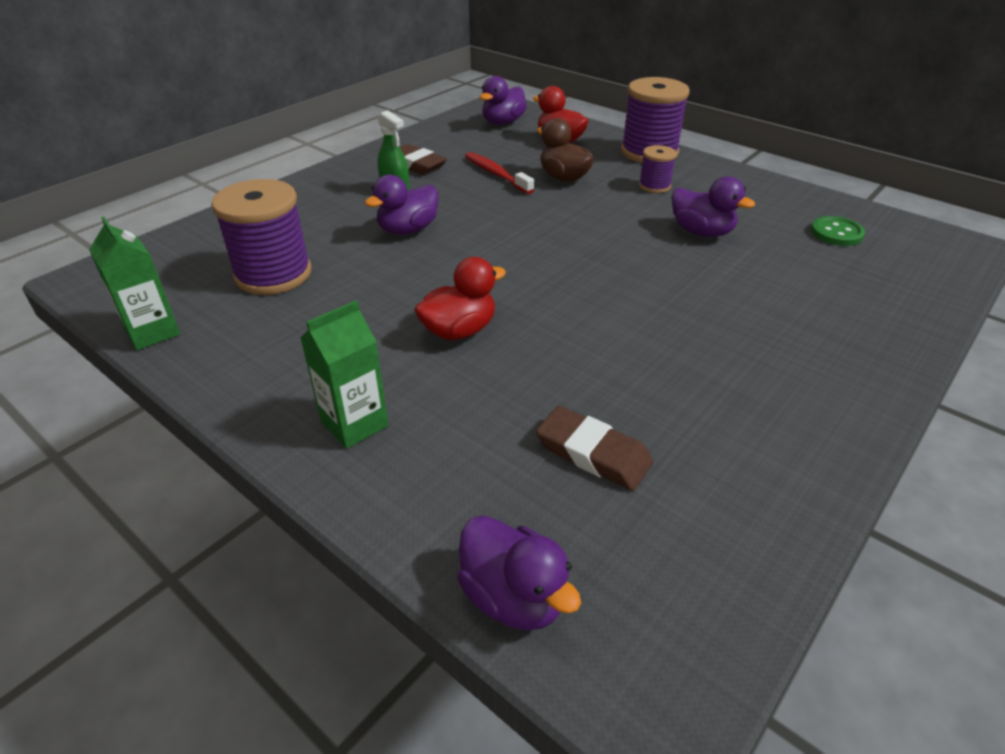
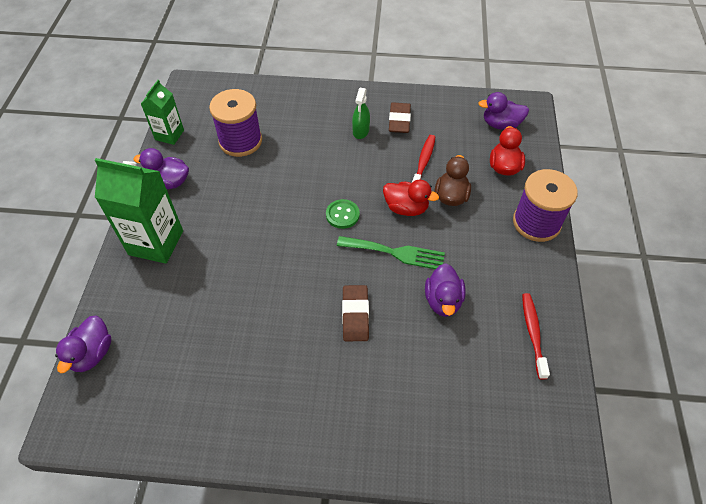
camera: 55 degrees right, 15 degrees up
(354, 424) = (156, 243): green carton -> green carton, size x1.68
(408, 230) = (323, 163): purple duck -> purple duck (169, 182)
(459, 330) = (247, 239): red duck -> red duck (406, 208)
(593, 453) = (190, 341): brown eraser -> brown eraser (355, 315)
(606, 234) = (395, 253): none -> green fork
(654, 186) = (485, 248): purple spool -> none
(784, 202) = (533, 333): none -> red toothbrush
(836, 233) = (513, 381): green button -> green button (342, 215)

